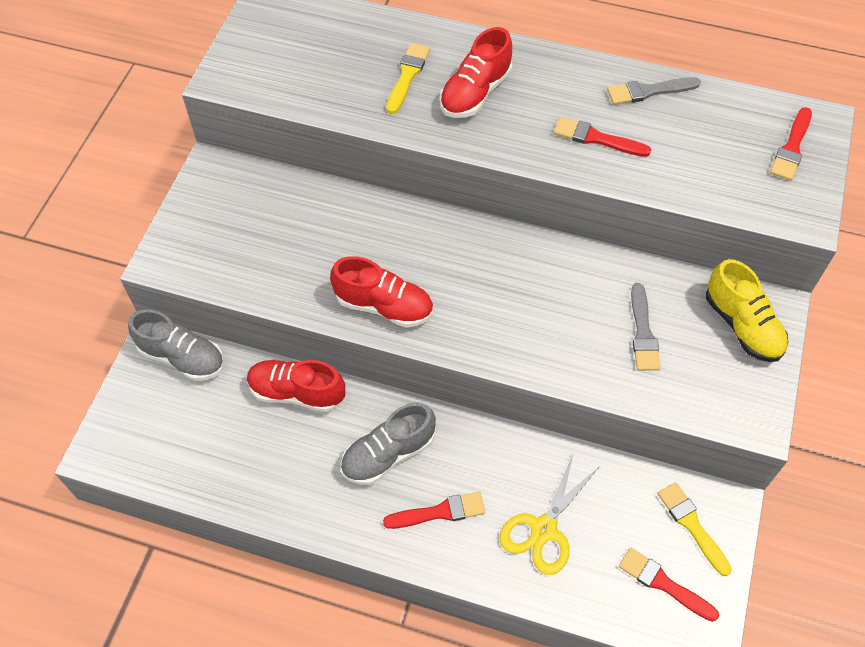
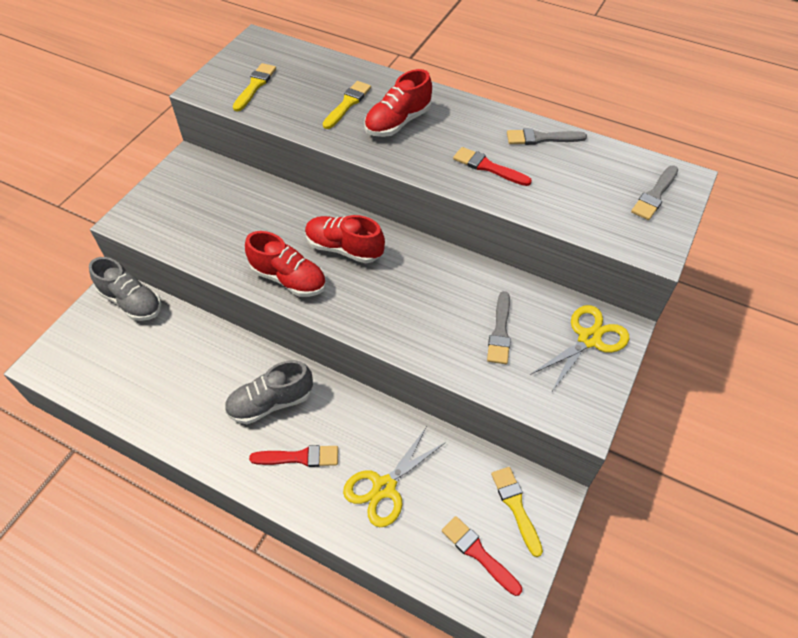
camera: 10 degrees right, 5 degrees down
(286, 66) = (255, 86): none -> yellow brush
(296, 392) = (212, 342): red shoe -> red shoe (344, 248)
(742, 325) = (589, 339): yellow shoe -> yellow scissors
(791, 147) = (655, 195): red brush -> grey brush

